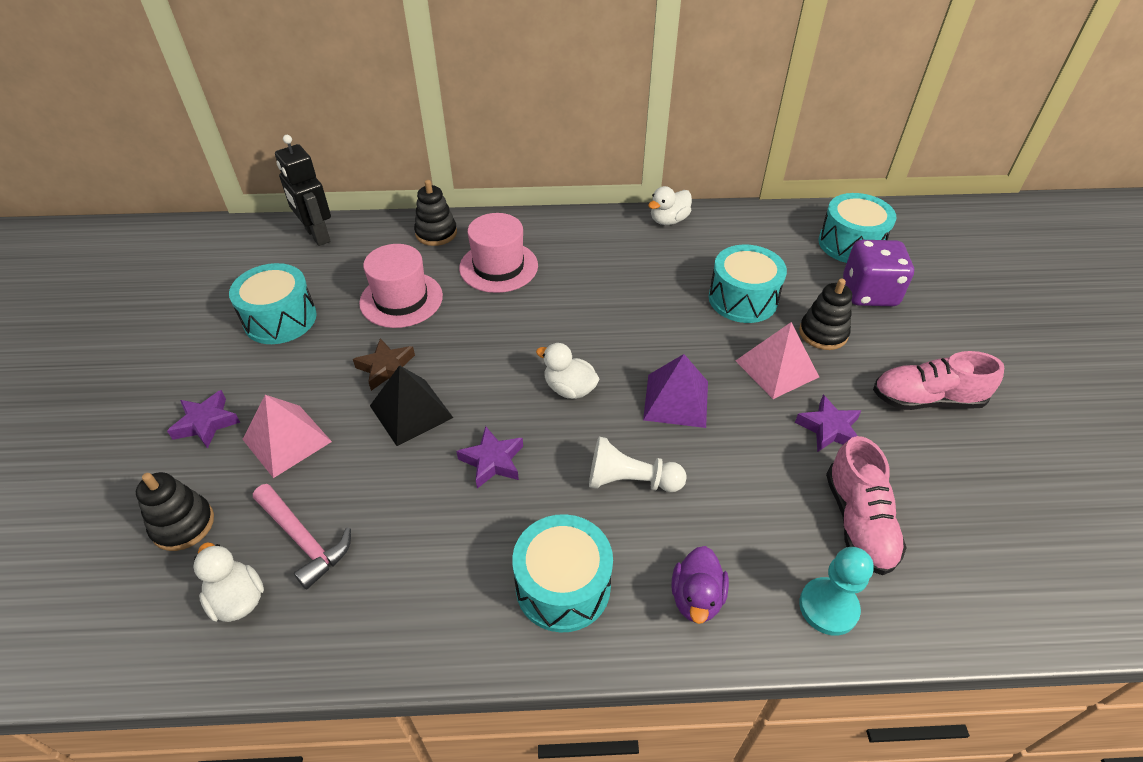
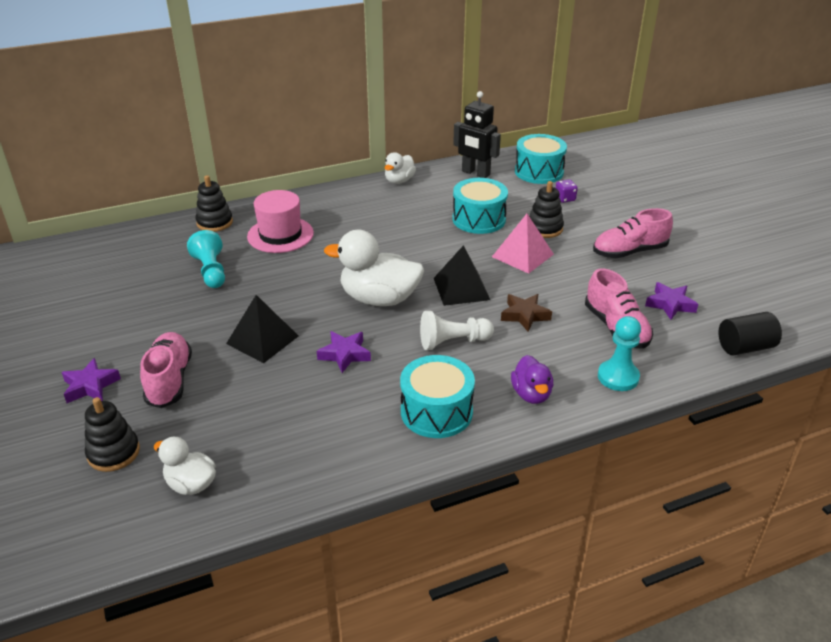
camera: 20 degrees left, 10 degrees down
(280, 319) = (112, 305): turquoise drum -> none
(287, 440) = (169, 380): pink pyramid -> pink shoe
(303, 539) = (222, 436): pink hammer -> none
(317, 235) = (109, 243): black robot -> black robot (475, 173)
(386, 368) = (225, 317): brown star -> brown star (524, 315)
(401, 299) = (211, 271): pink hat -> turquoise pawn
(569, 389) = (379, 299): white duck -> white duck, size x1.80
(676, 400) = (461, 288): purple pyramid -> black pyramid
(829, 429) = (574, 282): purple star -> purple star (670, 304)
(869, 293) = (565, 199): purple dice -> purple dice, size x0.46
(1041, 614) = (745, 347): none -> black cylinder

